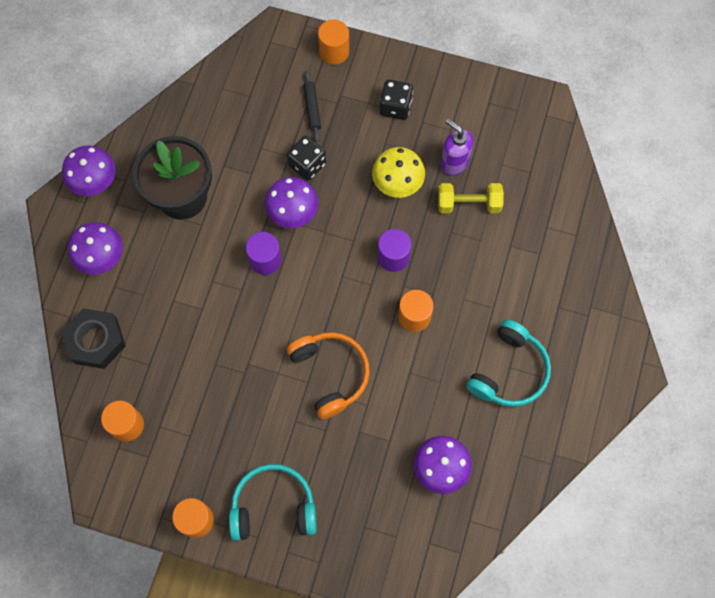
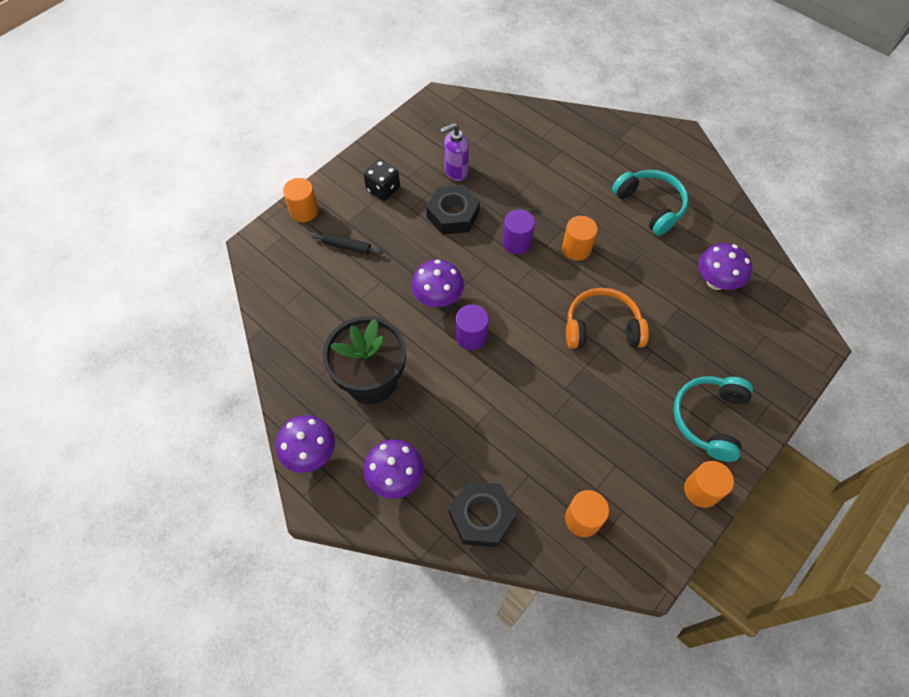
camera: 65 degrees left, 10 degrees down
(307, 164) = (398, 270): black dice -> none
(397, 184) = (453, 214): yellow mushroom -> black nut
(468, 204) = (496, 176): yellow dumbbell -> none

